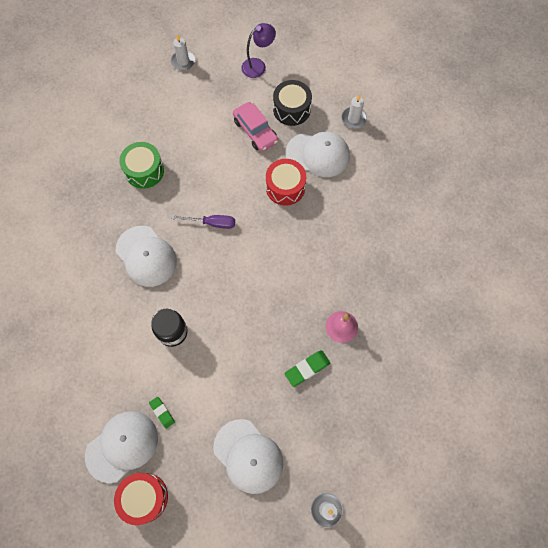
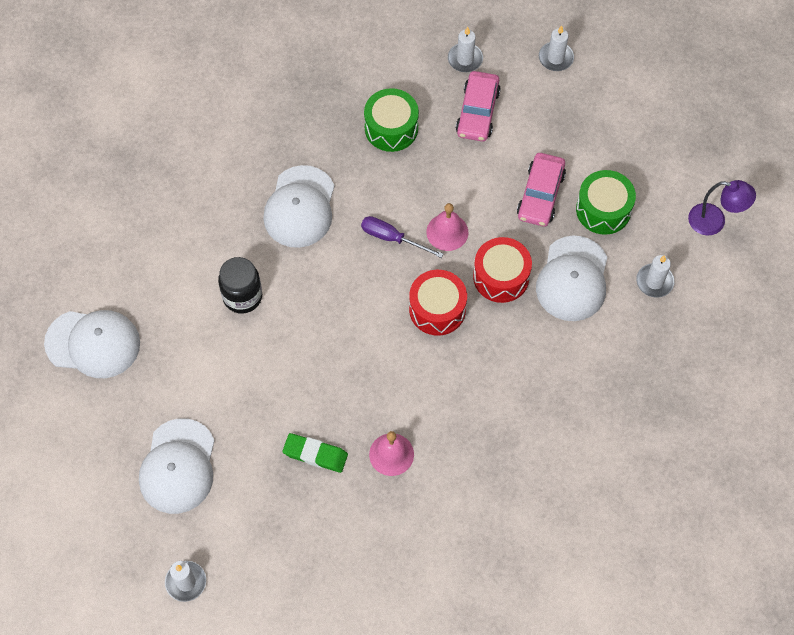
camera: 50 degrees right, 5 degrees down
(140, 103) = (465, 59): none -> white candle
(144, 497) = (61, 403): red drum -> red drum (437, 309)
(162, 412) = (154, 353): green eraser -> none
(177, 122) = (477, 112): none -> pink car
(211, 223) = (392, 238): purple screwdriver -> purple screwdriver turned 150 degrees clockwise
(234, 192) = (447, 232): none -> pink bell
(258, 65) = (625, 134): purple lamp -> purple lamp (714, 222)
(291, 109) = (603, 210): black drum -> green drum
(318, 154) = (572, 279): white cap -> white cap turned 45 degrees clockwise

